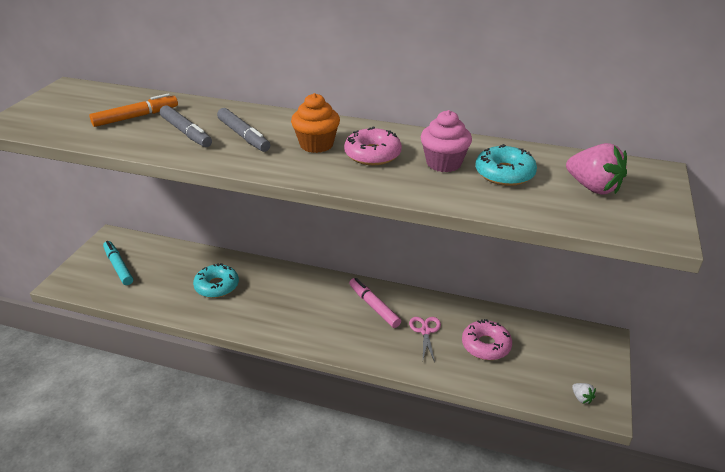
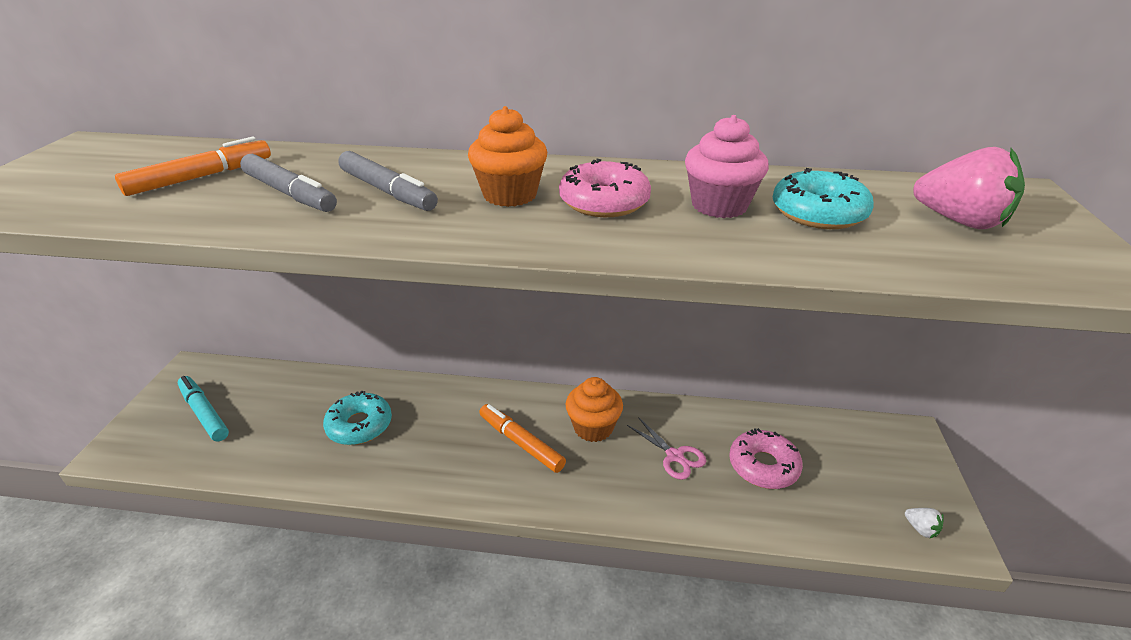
camera: 10 degrees left, 0 degrees up
(322, 310) = (521, 443): none -> orange marker
(374, 306) = (593, 427): pink marker -> orange cupcake
(425, 331) = (674, 456): pink scissors -> pink scissors turned 150 degrees clockwise

